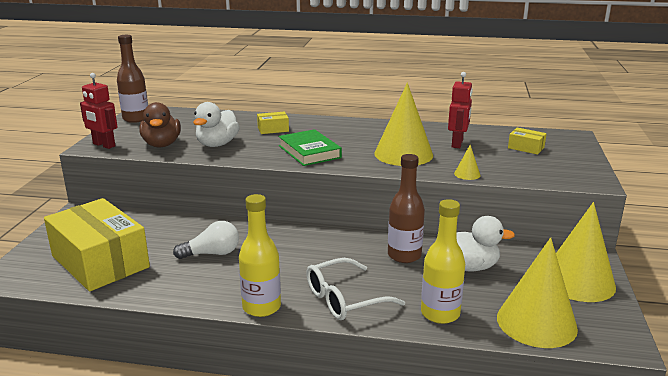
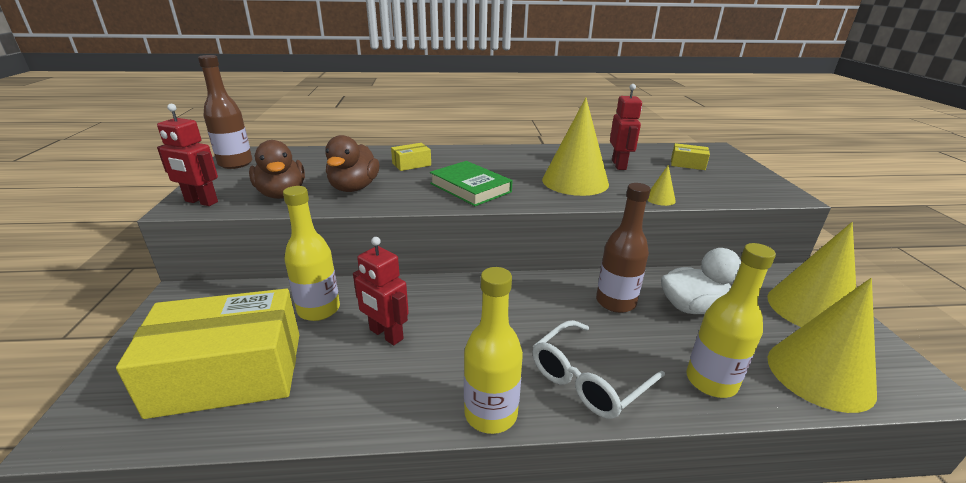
camera: 15 degrees left, 5 degrees up
(100, 261) = (229, 373): yellow box -> yellow box turned 45 degrees counterclockwise
(171, 233) = (319, 310): none -> yellow bottle
(212, 253) = (386, 334): white light bulb -> red robot
(217, 144) = (354, 188): white duck -> brown duck

